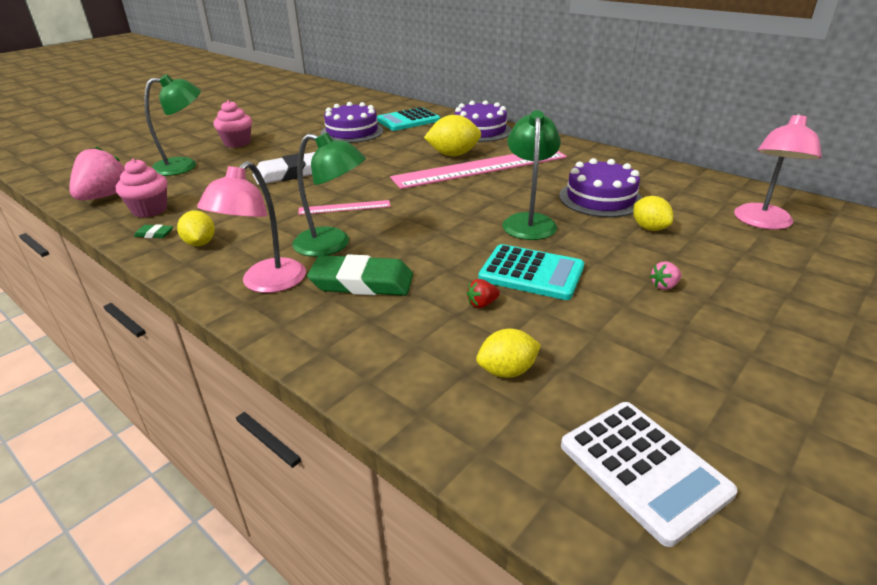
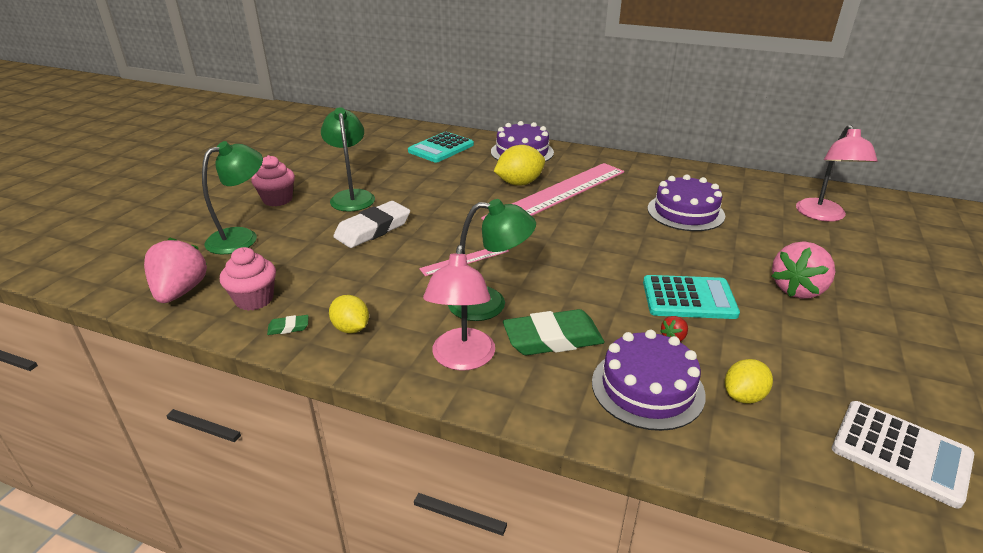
camera: 20 degrees left, 0 degrees up
(352, 132) = (394, 169): purple cake -> purple cake (647, 388)
(529, 221) = (645, 246): green lamp -> green lamp (352, 196)
(649, 228) = (746, 236): yellow lemon -> none
(664, 286) = (797, 289): pink strawberry -> pink strawberry, size x2.32

